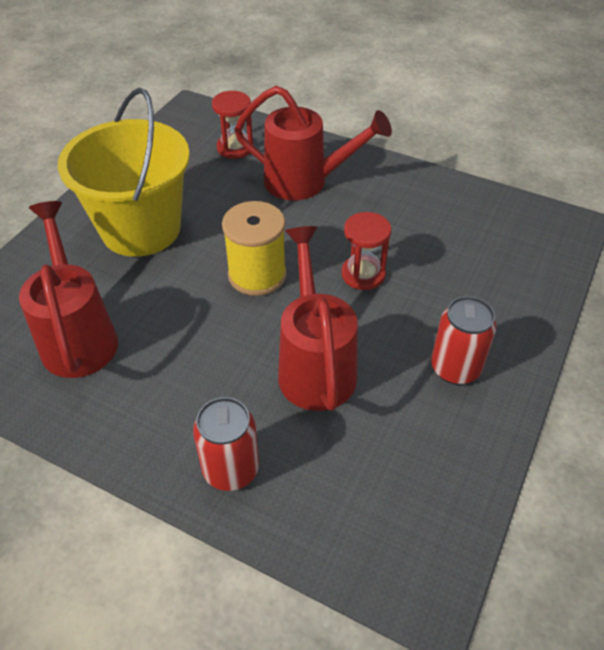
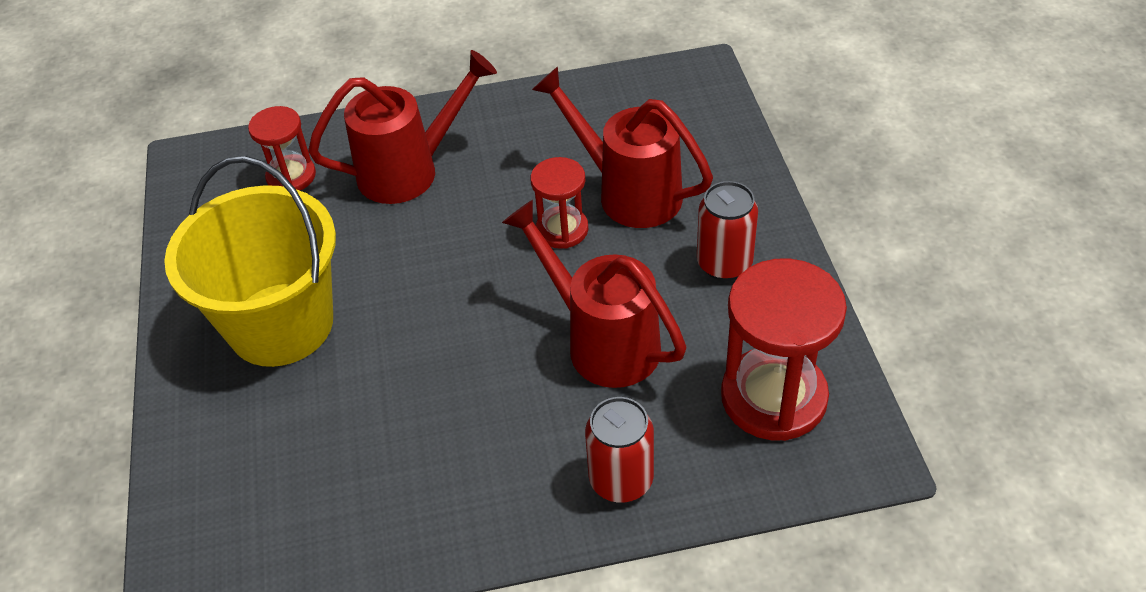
camera: 35 degrees left, 0 degrees up
(78, 336) = (337, 471): red watering can -> red watering can (629, 192)
(257, 275) = (459, 294): yellow spool -> none
(396, 491) = (773, 397): none -> red hourglass

